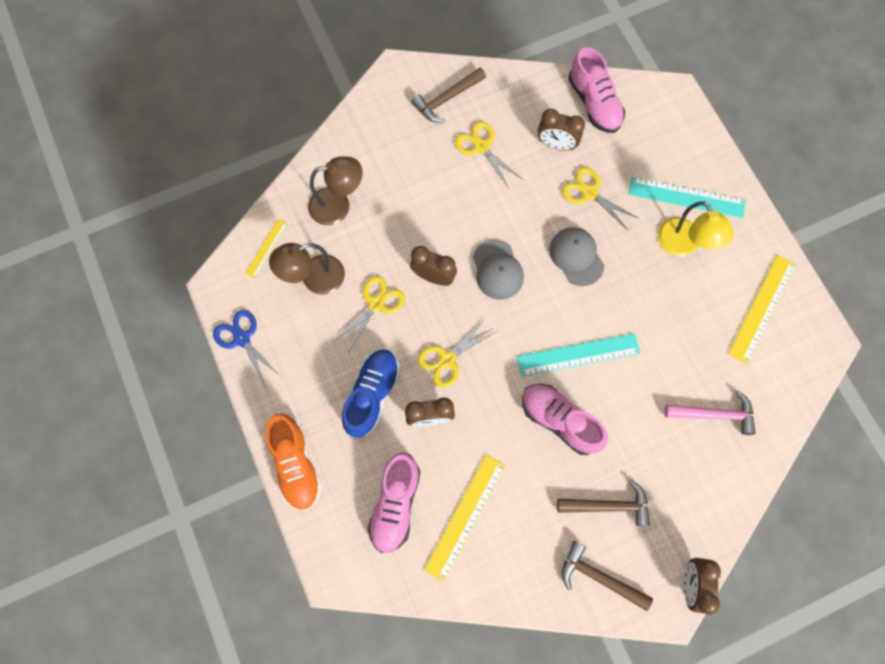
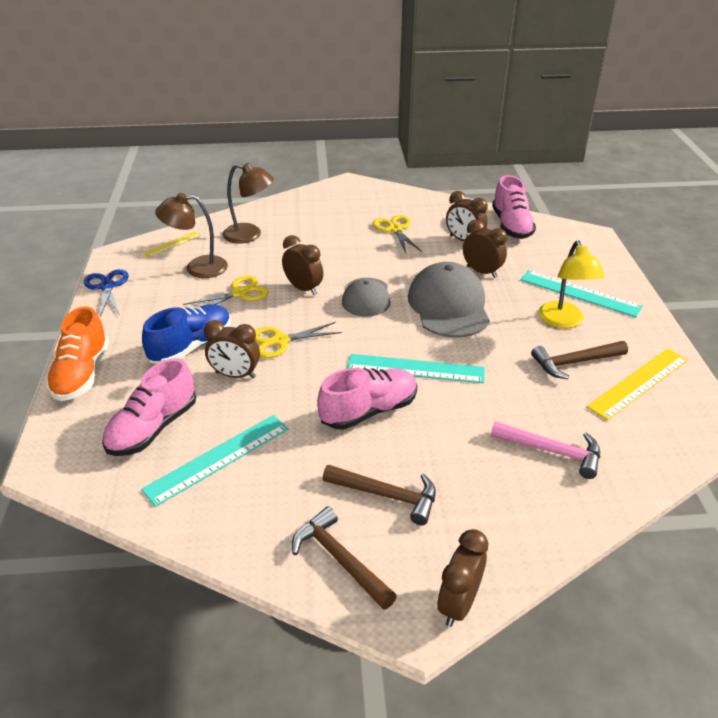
camera: 20 degrees right, 35 degrees down
(446, 99) = (381, 201): brown hammer -> brown hammer (574, 362)
(465, 516) = (218, 458): yellow ruler -> turquoise ruler
(560, 420) = (369, 411): pink shoe -> pink shoe turned 90 degrees clockwise
(576, 256) = (448, 306): grey cap -> grey cap, size x1.59
(589, 193) = (481, 272): yellow scissors -> brown clock

